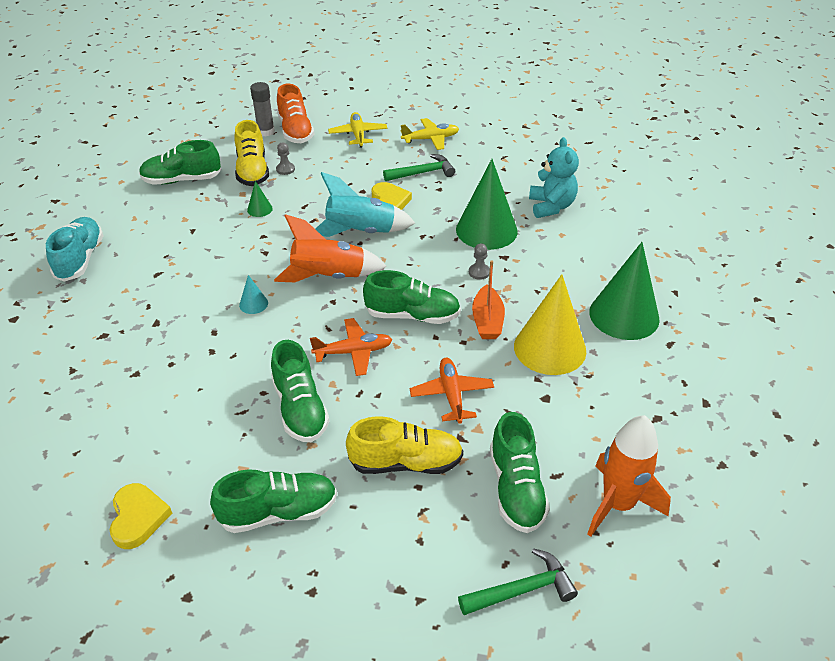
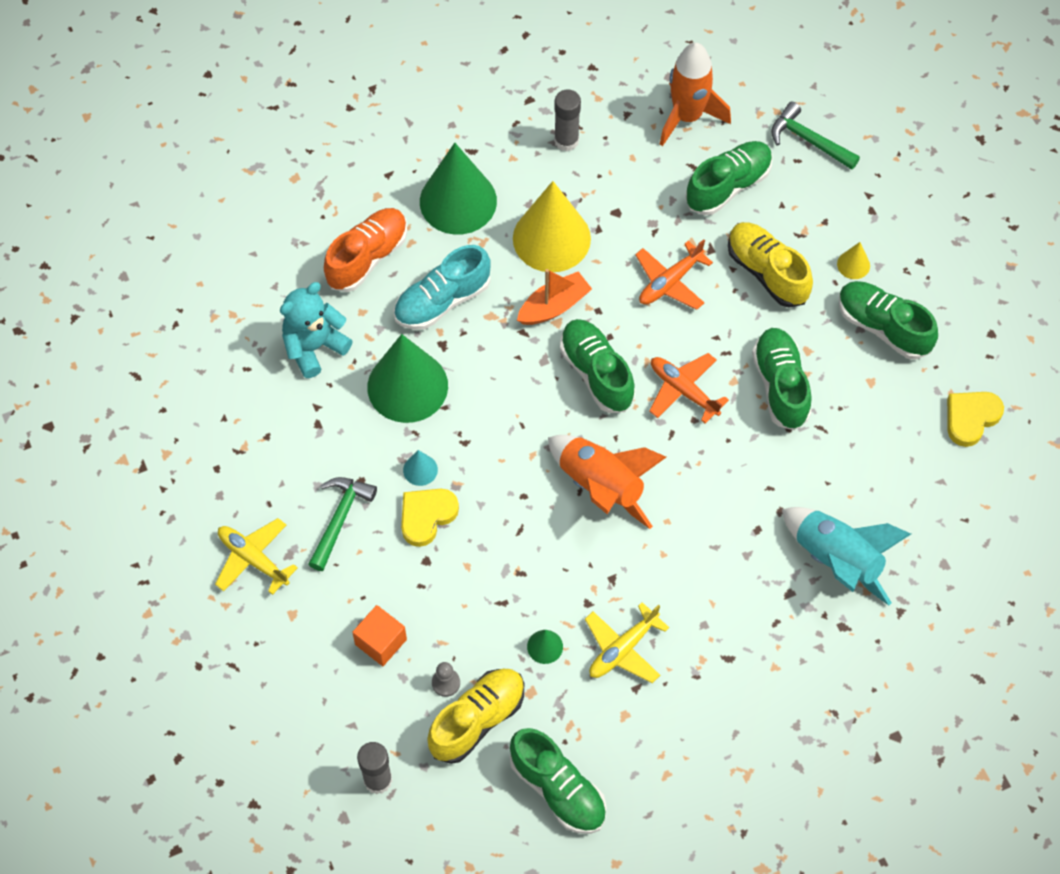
camera: 125 degrees left, 20 degrees up
(80, 259) = (772, 762): turquoise shoe -> turquoise shoe (442, 301)
(253, 304) = (694, 525): turquoise cone -> turquoise cone (420, 470)
(295, 131) = (349, 742): orange shoe -> orange shoe (367, 257)
(300, 408) = (780, 385): green shoe -> green shoe turned 45 degrees counterclockwise
(334, 159) = (381, 642): none -> orange cube
(357, 532) = (853, 265): none -> yellow cone
(358, 135) = (303, 655): yellow plane -> yellow plane (623, 649)
(360, 232) = (505, 508): turquoise rocket -> turquoise rocket (837, 560)
(422, 173) = (340, 519): green hammer -> green hammer turned 75 degrees clockwise
(479, 272) = (486, 353): grey pawn -> none
(644, 404) = (566, 141): none -> grey glue stick

